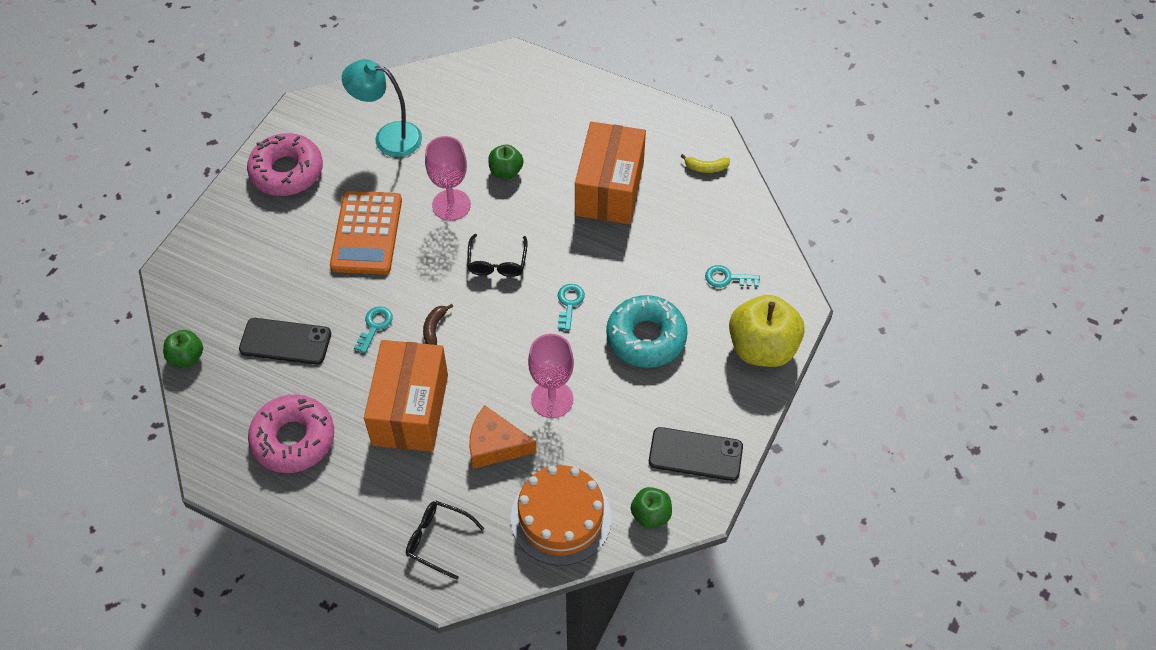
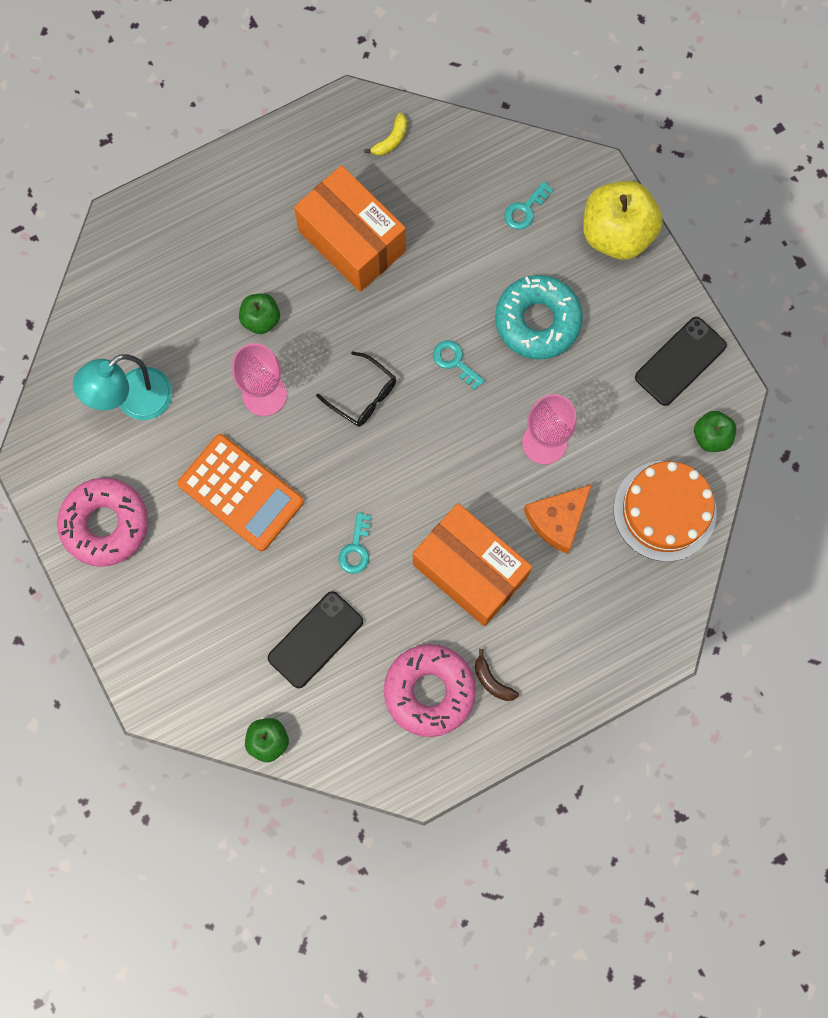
camera: 55 degrees left, 20 degrees up
(374, 326) = (356, 548): turquoise key -> turquoise key turned 135 degrees counterclockwise
(434, 328) = (396, 497): brown banana -> brown banana (492, 681)
(437, 540) = (617, 625): black glasses -> none

